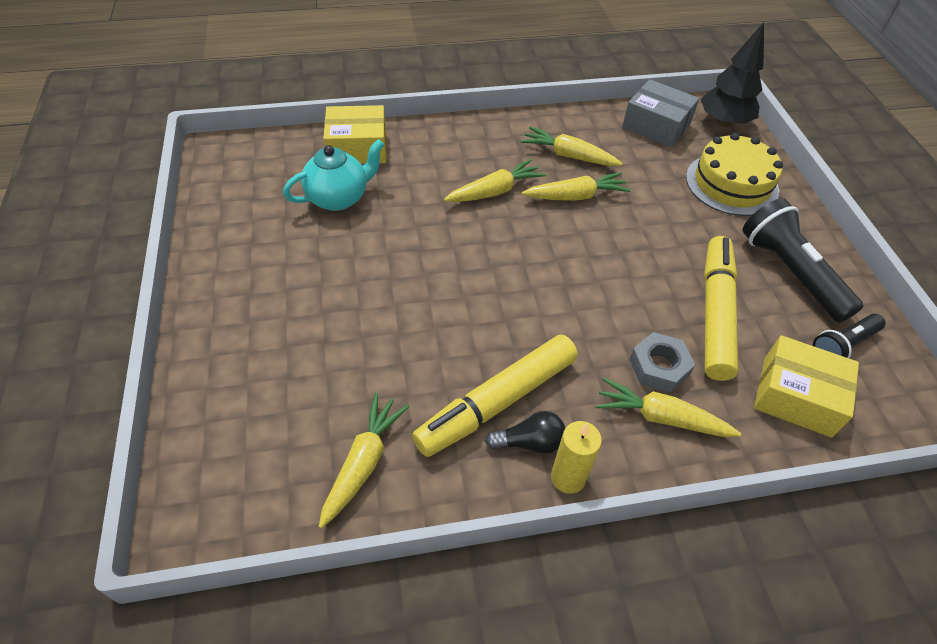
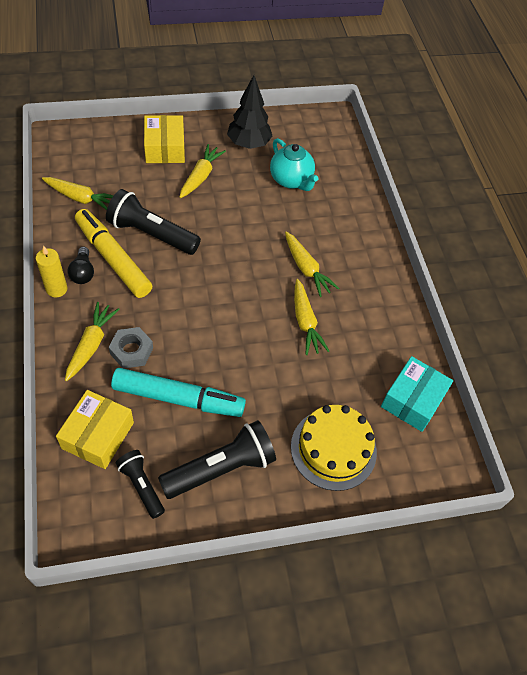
camera: 85 degrees right, 5 degrees up
(357, 147) = (347, 188): yellow box -> yellow box (165, 148)
(443, 354) = (151, 234): none -> black flashlight
(568, 156) = (357, 323): yellow carrot -> yellow carrot (201, 176)
(656, 125) = (413, 400): grey box -> turquoise box
(715, 313) = (178, 398): yellow marker -> turquoise marker
(723, 122) = (430, 465): black tree -> black tree (248, 144)

